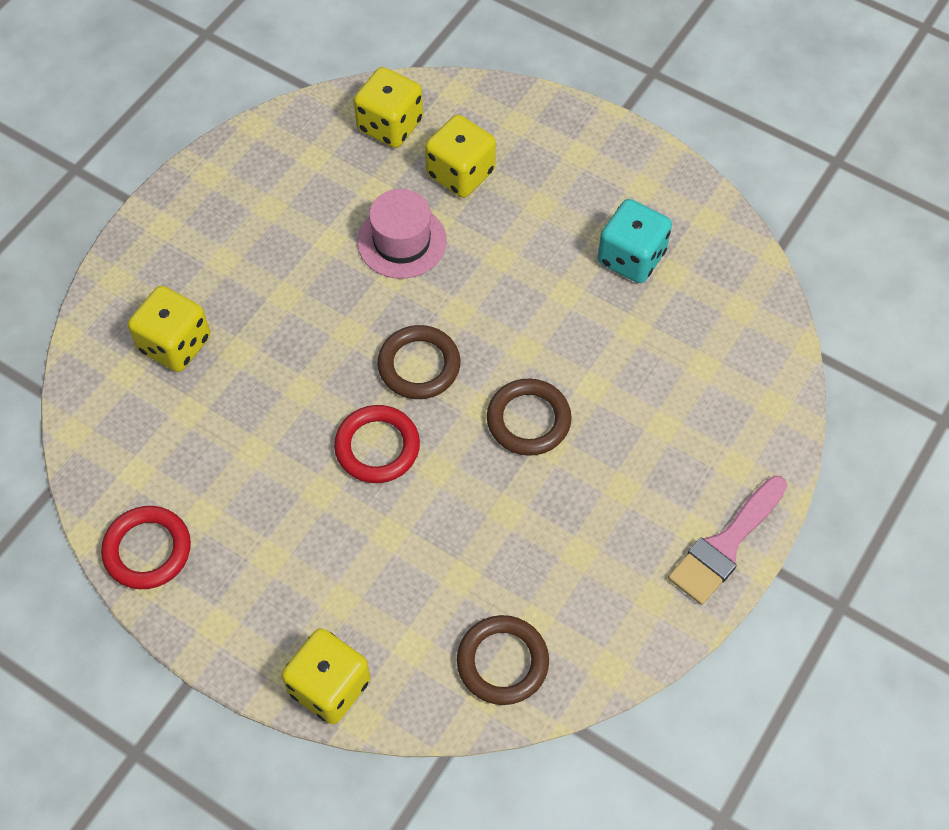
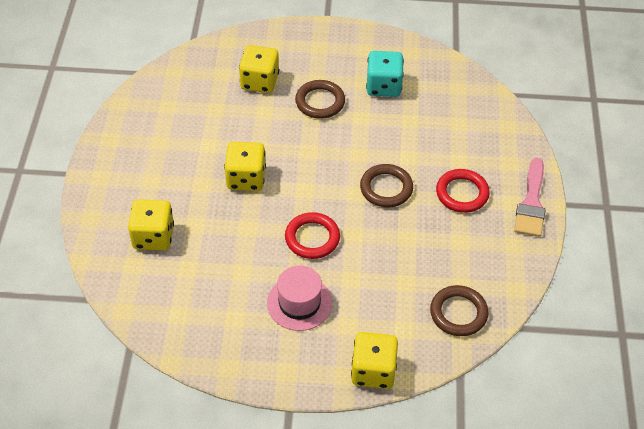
camera: 30 degrees left, 10 degrees down
(147, 550) = (215, 352): red ring -> red ring (462, 193)
(390, 125) = (201, 73): yellow dice -> yellow dice (246, 178)
(402, 241) = (250, 129): pink hat -> pink hat (299, 303)
(419, 365) = (306, 187): brown ring -> brown ring (320, 102)

